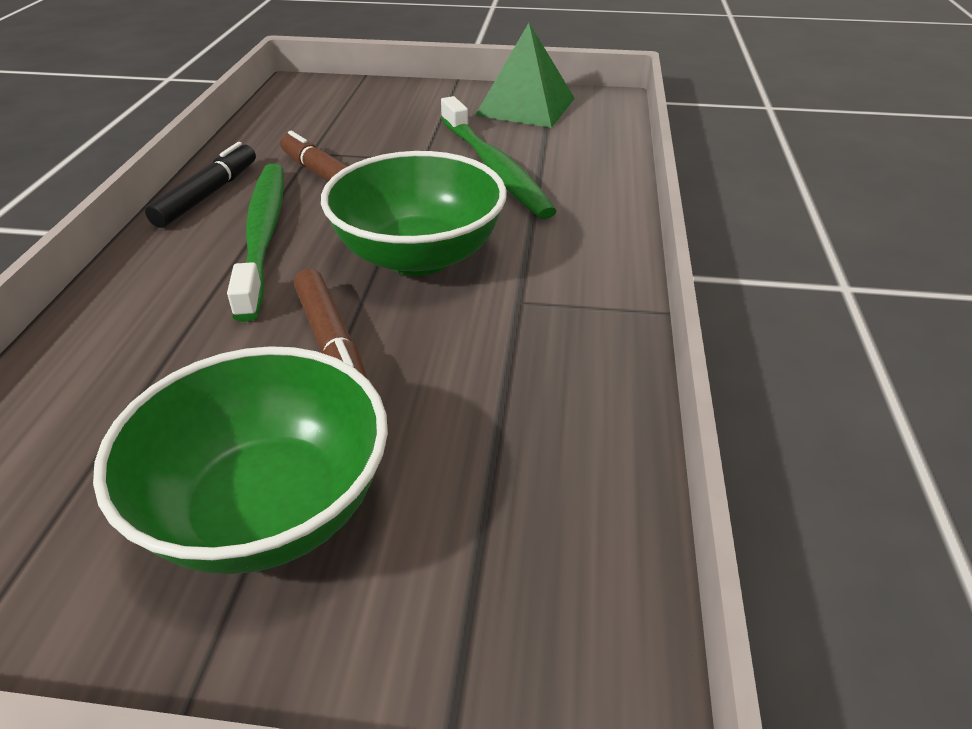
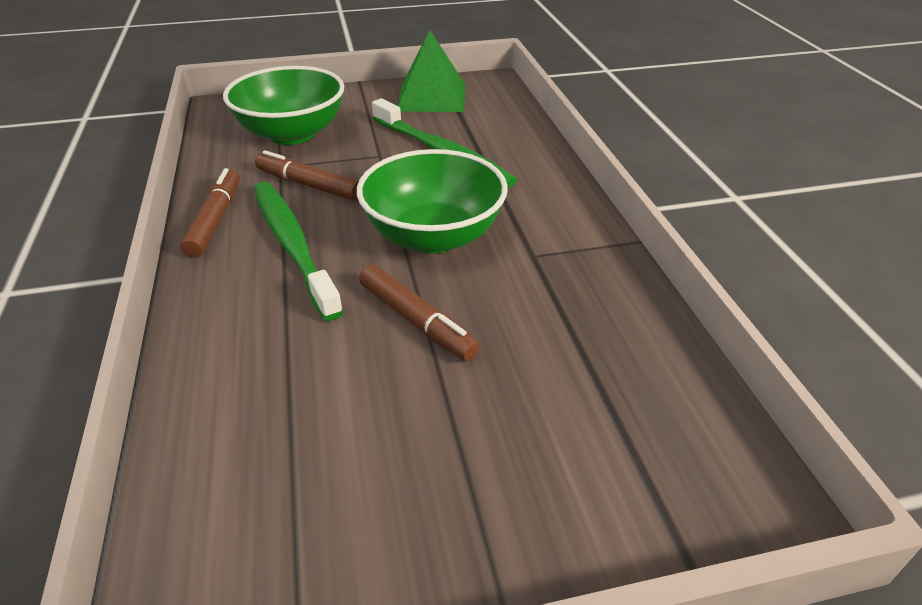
camera: 20 degrees left, 0 degrees up
(208, 195) = (215, 220): black marker -> brown marker
(267, 509) = (459, 456): green bowl -> green bowl (292, 134)

